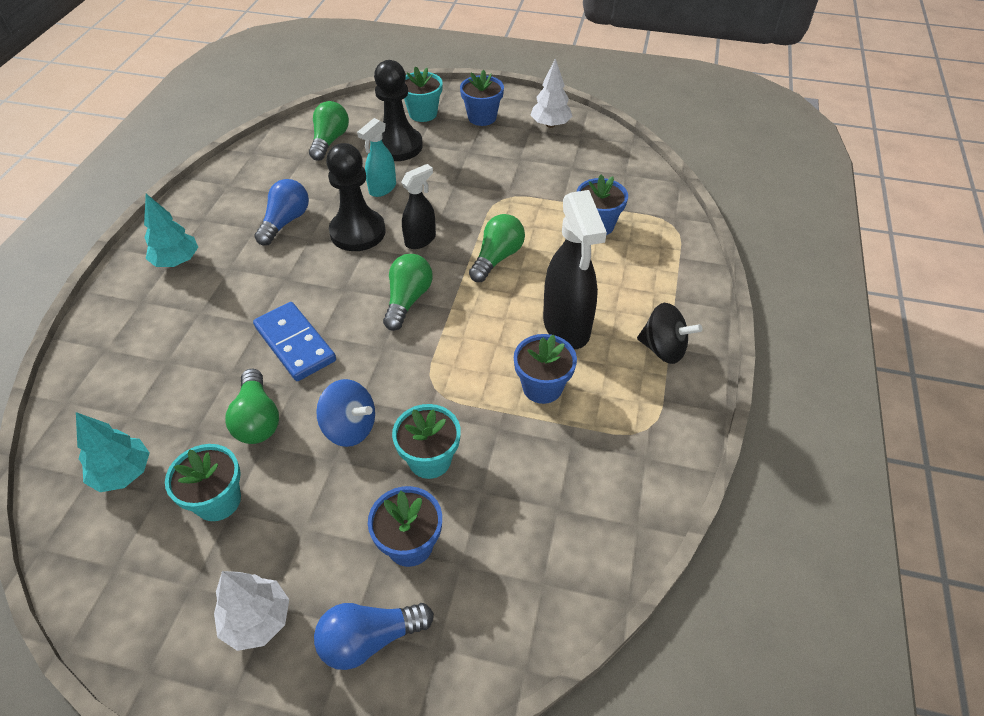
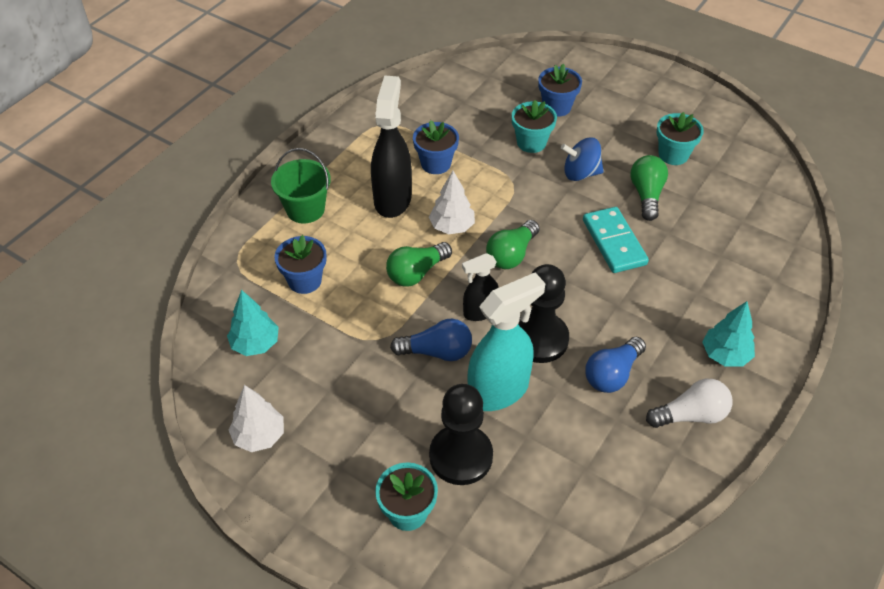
camera: 160 degrees left, 0 degrees up
(123, 473) = (739, 185): turquoise tree -> turquoise tree (255, 344)
(214, 209) = (691, 415): none -> white light bulb
(257, 620) = (648, 97): white tree -> white tree (452, 227)
(295, 343) = (614, 242): blue domino -> turquoise domino
(329, 141) = (544, 494): green light bulb -> none
(350, 427) = (580, 173): blue spinning top -> blue spinning top turned 45 degrees counterclockwise
(369, 639) = (589, 77): blue light bulb -> blue light bulb (437, 352)
(382, 189) = (499, 391): turquoise spray bottle -> turquoise spray bottle, size x1.76
(482, 117) = (335, 478): blue flower pot -> none
(651, 289) = (305, 209): none -> green bucket
(663, 349) = (332, 165): black spinning top -> none

